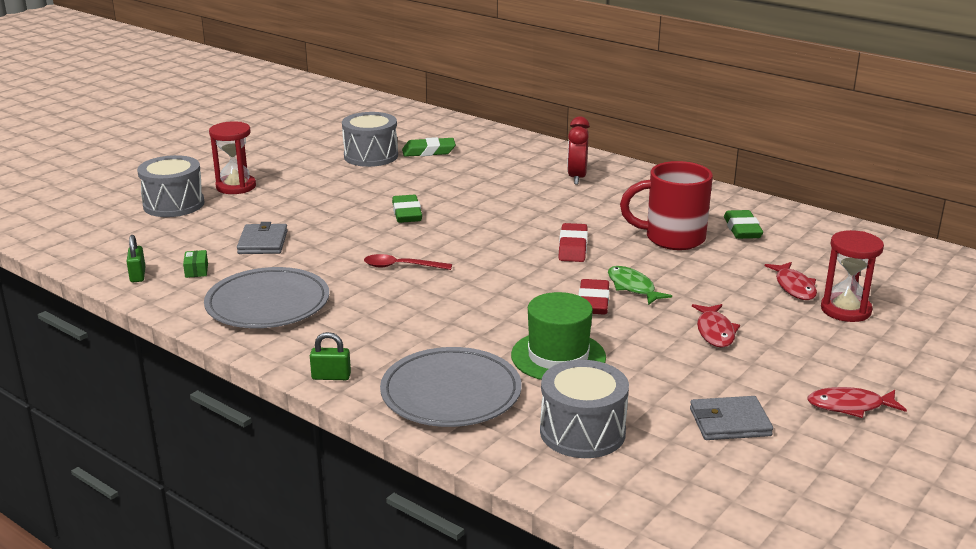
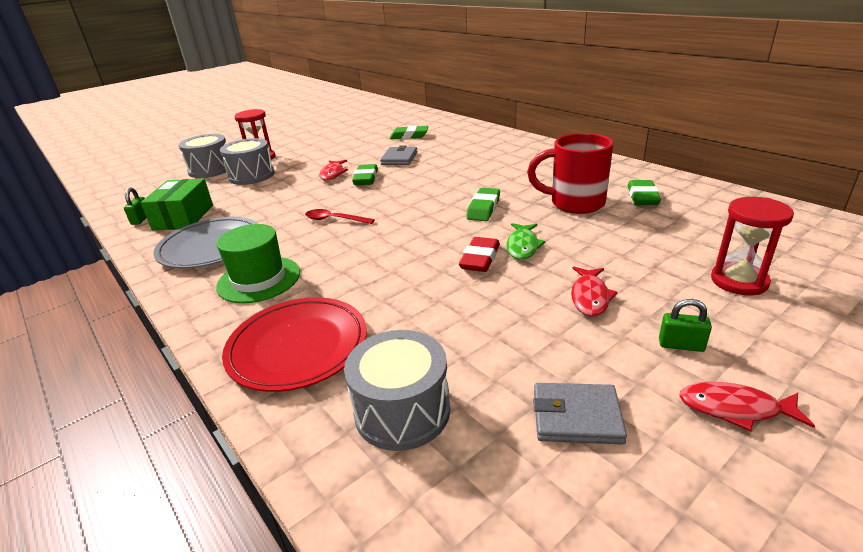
camera: 15 degrees right, 5 degrees up
(196, 270) = (183, 217): green box -> green box, size x2.45
(262, 242) = (247, 197): grey wallet -> grey wallet (399, 158)
(331, 376) = (206, 319): green padlock -> green padlock (681, 345)
(371, 156) = (366, 139): grey drum -> grey drum (251, 175)
(451, 393) = (298, 347): grey plate -> red plate
(558, 356) = (421, 313): green hat -> green hat (259, 279)
(573, 247) = (483, 208): red eraser -> green eraser
(577, 178) = (511, 154): red clock -> none
(633, 287) = (522, 246): green fish -> green fish turned 150 degrees counterclockwise
(794, 287) = (684, 253): red fish -> red fish (333, 174)

